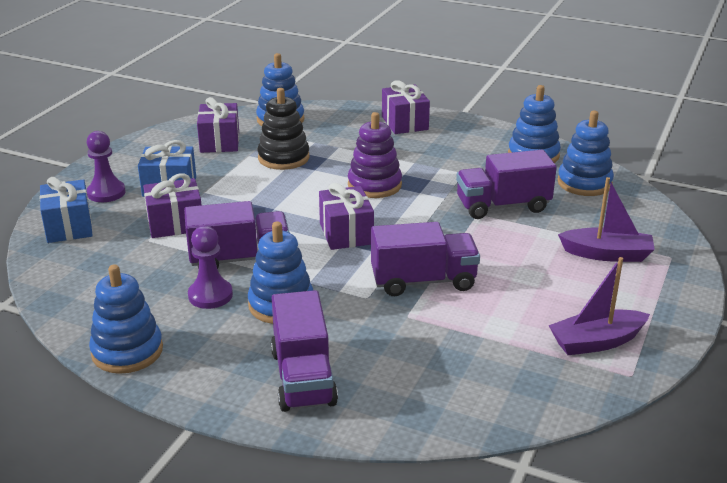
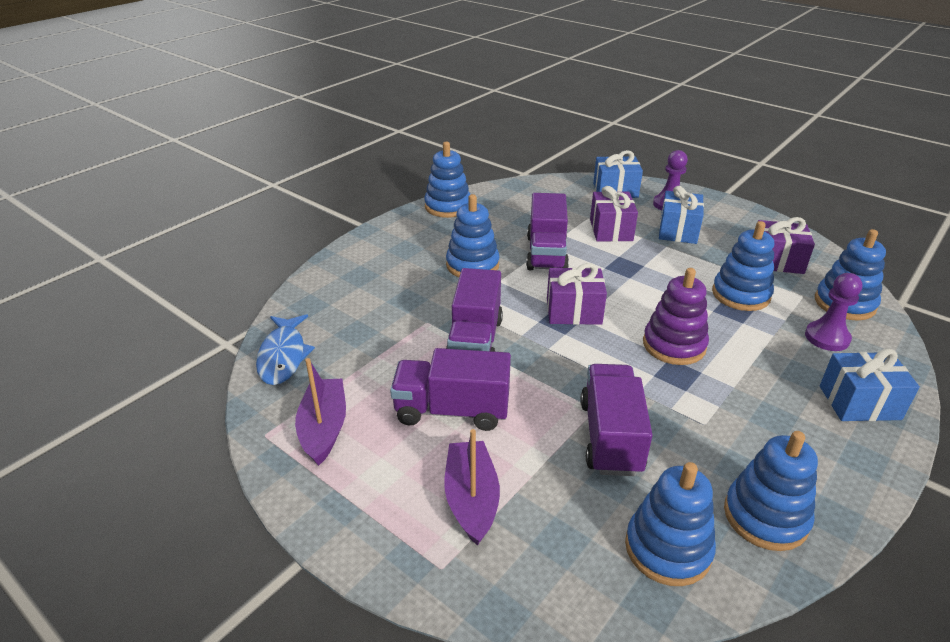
camera: 105 degrees right, 5 degrees up
(210, 295) = (499, 238): purple pawn -> purple pawn (827, 337)
(283, 158) = (741, 295): black stacking toy -> blue stacking toy
(303, 378) = (380, 264): purple truck -> purple truck (452, 410)
(404, 123) = (859, 402): purple gift -> blue gift
(520, 402) = (283, 356): none -> blue fish
(607, 254) = (471, 499): purple boat -> purple boat turned 150 degrees clockwise

